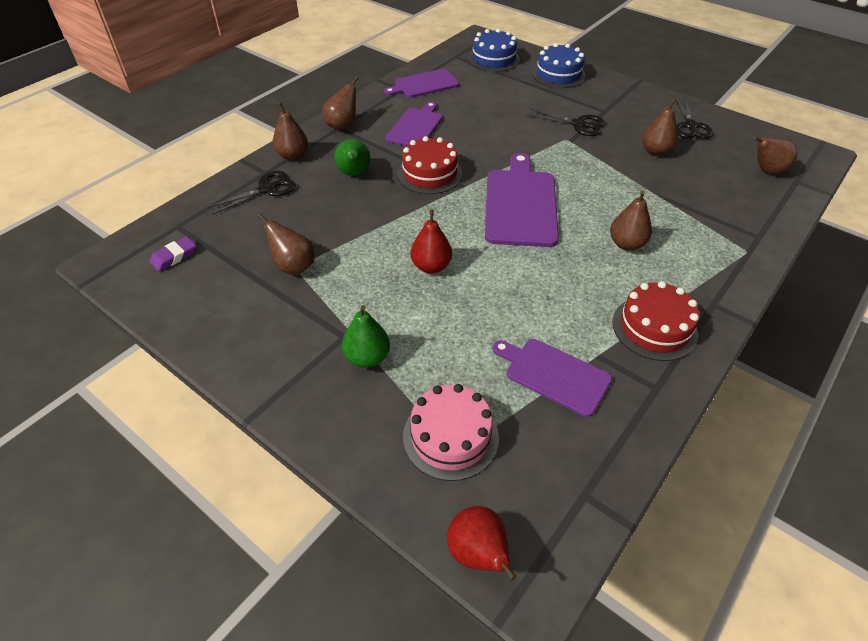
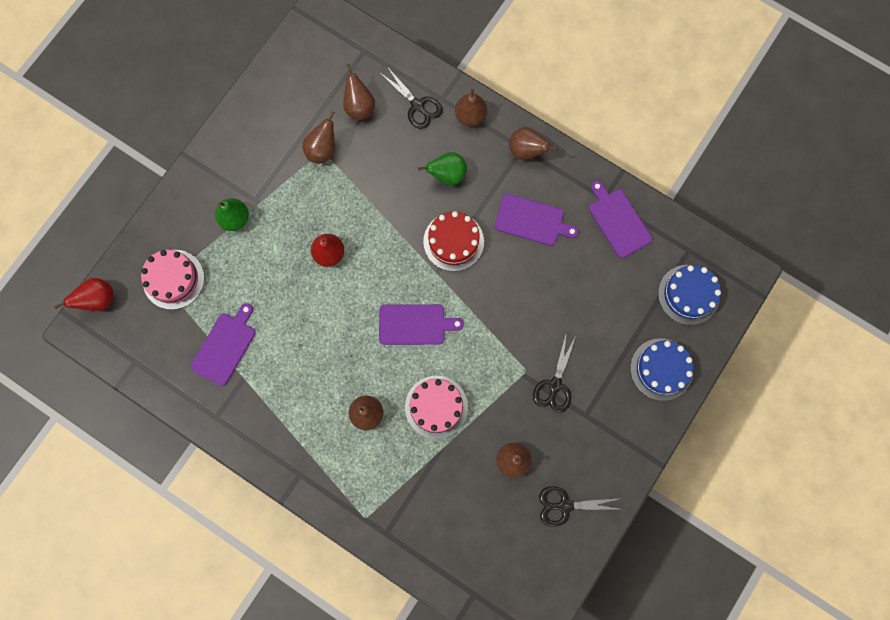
camera: 85 degrees right, 30 degrees up
(174, 257) = (328, 60): purple eraser -> none
(520, 204) = (415, 324): purple cutting board -> purple cutting board, size x0.65
(610, 194) = (436, 407): none -> pink cake
(654, 328) = (272, 424): red cake -> none
(766, 171) = (489, 568): brown pear -> brown pear (359, 107)

